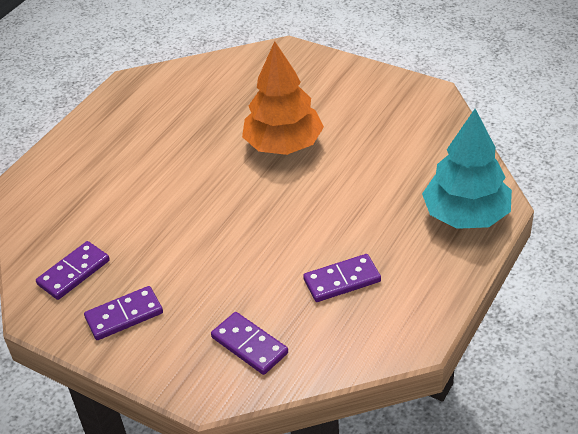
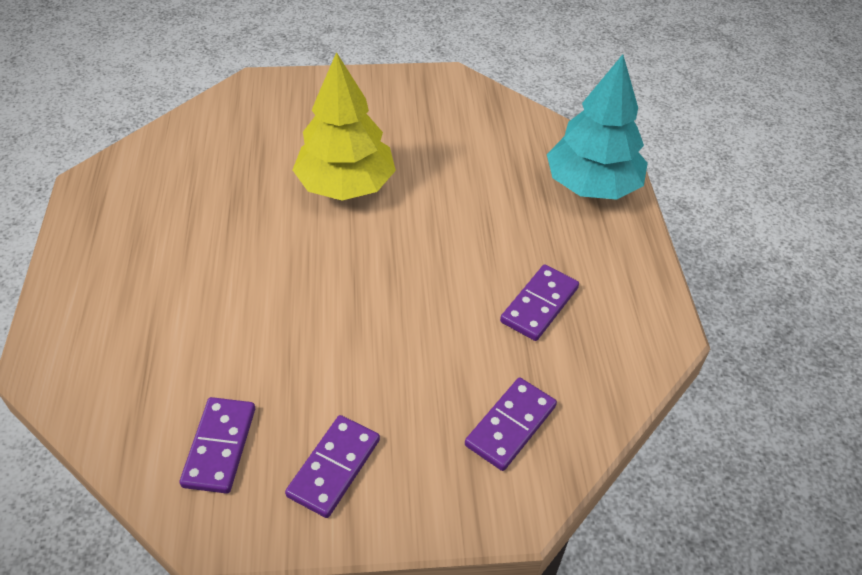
camera: 40 degrees left, 5 degrees up
(249, 345) = (511, 426): purple domino -> purple domino turned 60 degrees counterclockwise
(284, 145) = (346, 185): orange tree -> yellow tree

